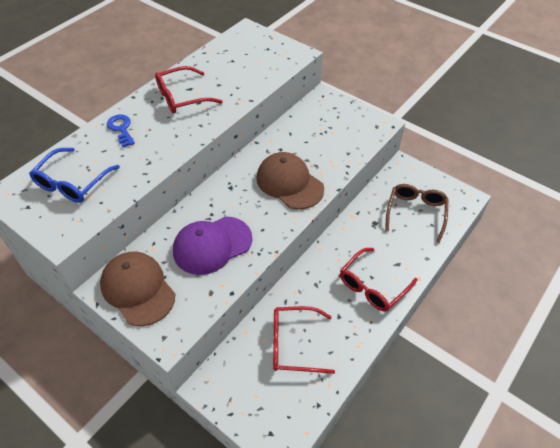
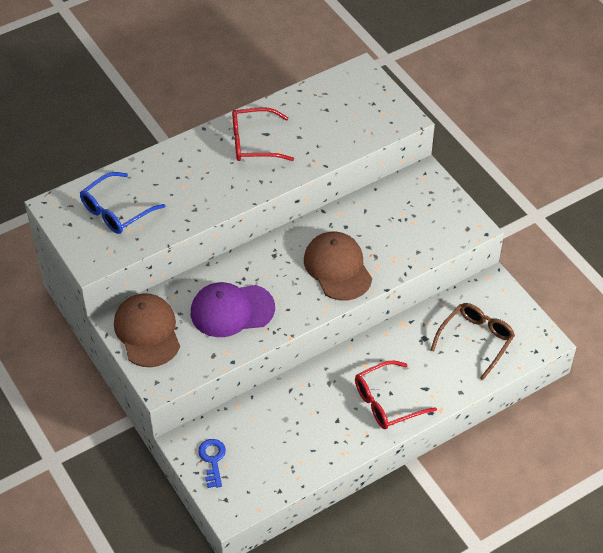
camera: 20 degrees right, 0 degrees up
(121, 129) = (179, 164): blue key -> blue key (212, 460)
(294, 344) = (280, 432): red glasses -> none

